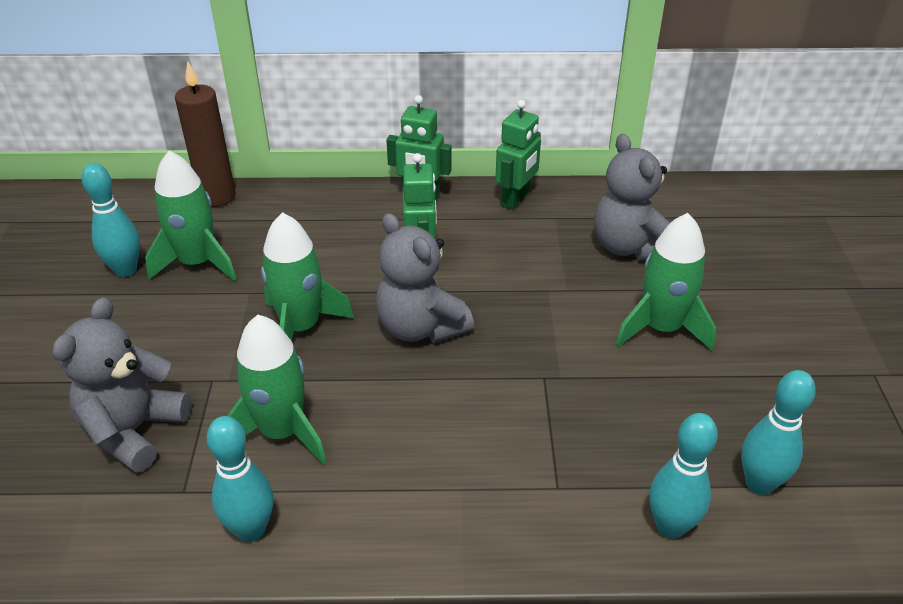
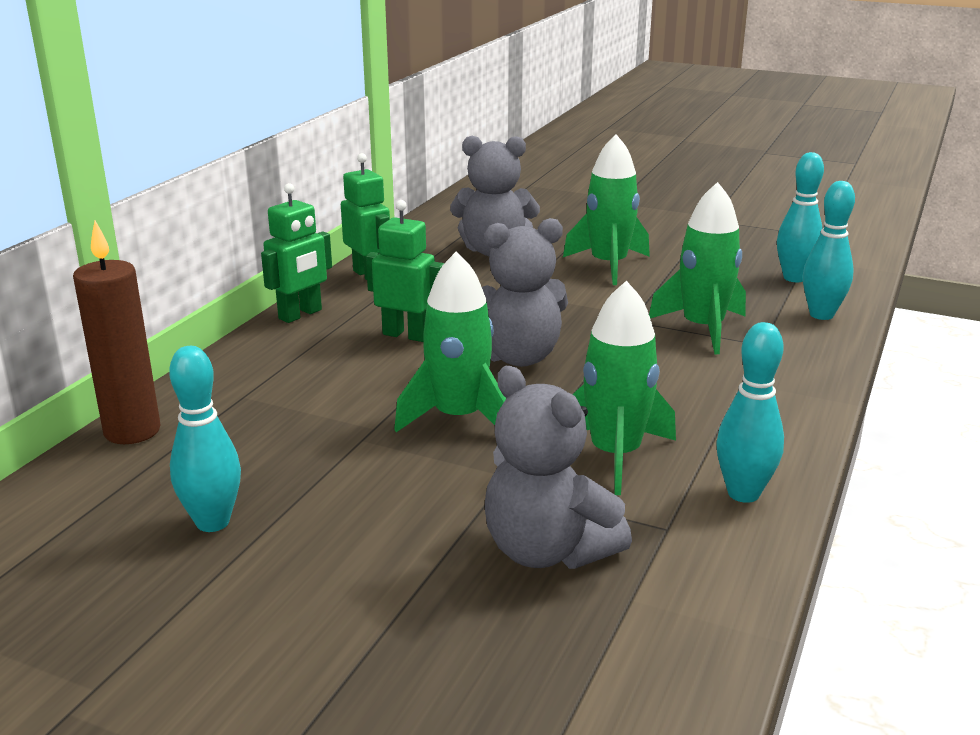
camera: 65 degrees left, 15 degrees down
(197, 263) = (262, 465): green rocket -> green rocket (702, 328)

